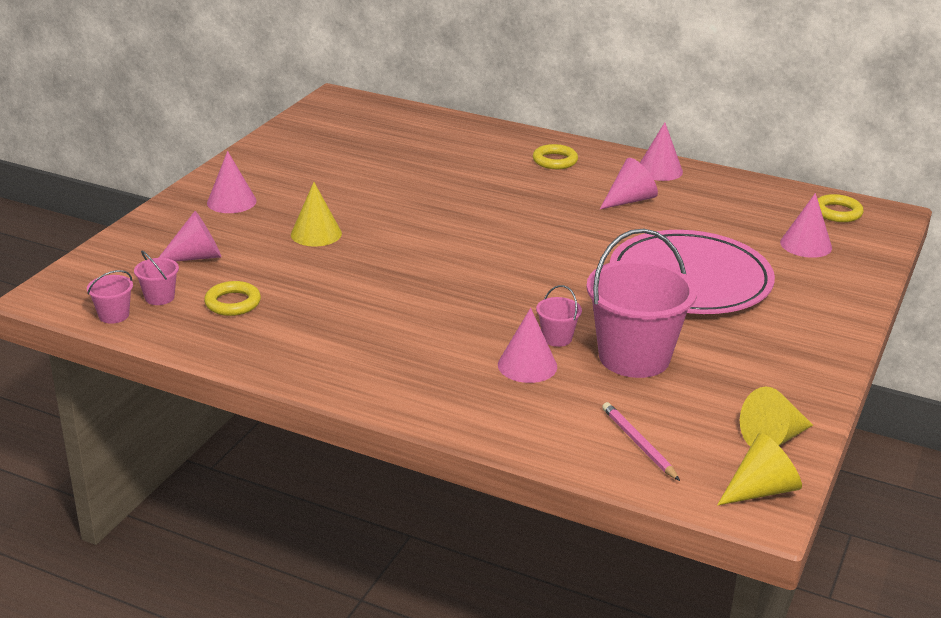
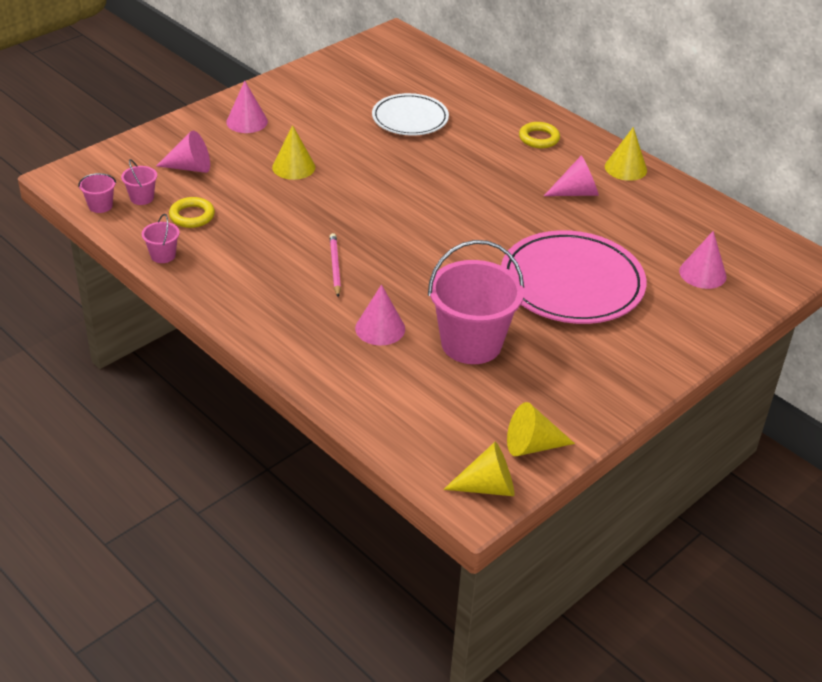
camera: 20 degrees right, 10 degrees up
(409, 167) = (410, 118): none -> white plate
(557, 338) = (420, 310): pink bucket -> pink bucket (163, 255)
(638, 443) = (419, 420): pink pencil -> pink pencil (335, 266)
(659, 170) = (625, 168): pink cone -> yellow cone
(837, 212) = (758, 248): yellow ring -> none

